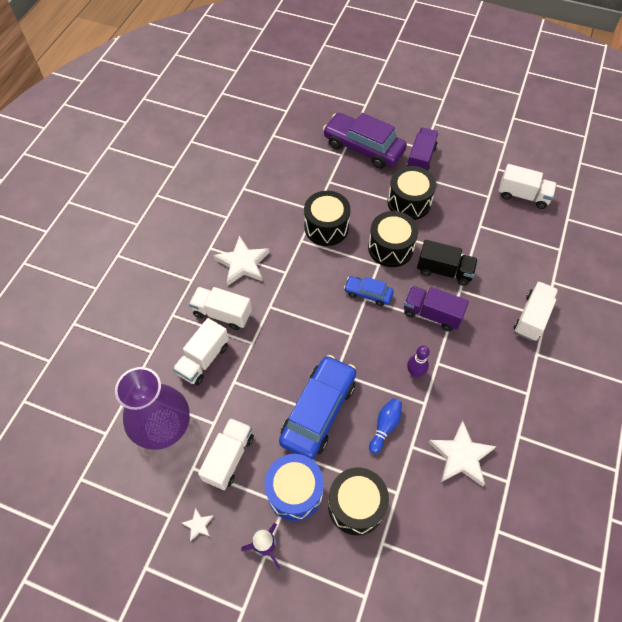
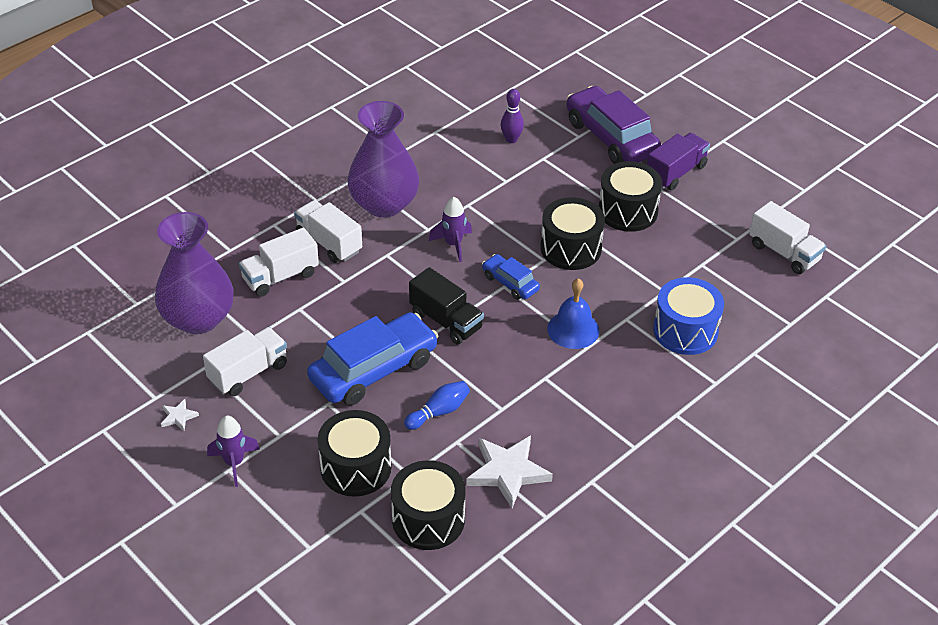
camera: 25 degrees right, 15 degrees down
(242, 263) = (384, 204): white star -> purple vase
(295, 492) = (298, 429): blue drum -> blue drum (685, 331)
(311, 278) = (453, 244): none -> purple rocket
(326, 227) = (507, 202): black drum -> black drum (428, 519)
(415, 372) = (511, 376): purple bowling pin -> purple bowling pin (511, 139)
(432, 314) = (573, 329): purple truck -> blue bell
(444, 271) = (620, 293): black truck -> black truck (446, 321)
(532, 317) = (697, 377): white truck -> none

